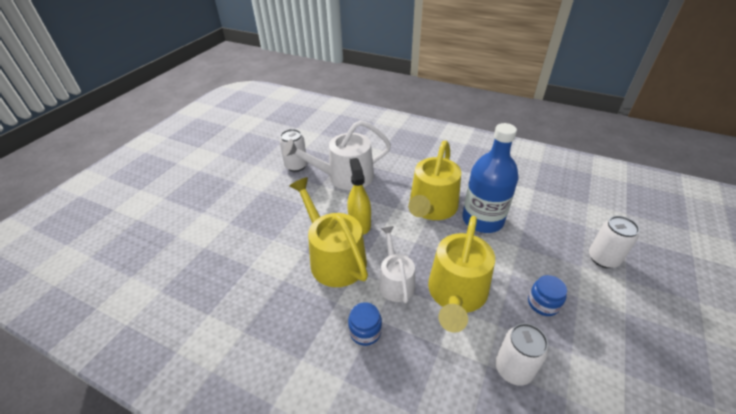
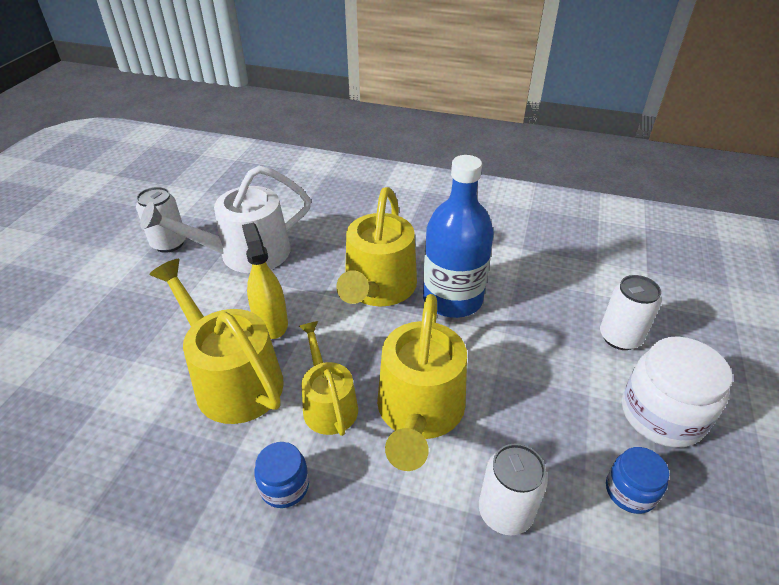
camera: 10 degrees left, 0 degrees up
(395, 281) = (328, 404): white watering can -> yellow watering can
(543, 303) = (542, 411): blue jar -> blue jar (630, 491)
(632, 317) = (662, 414): none -> white jar

